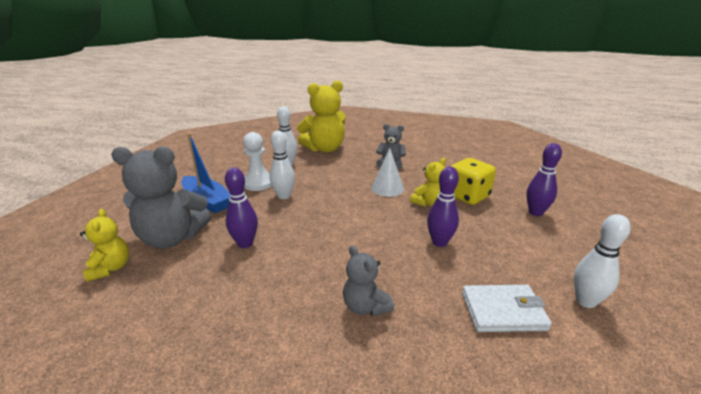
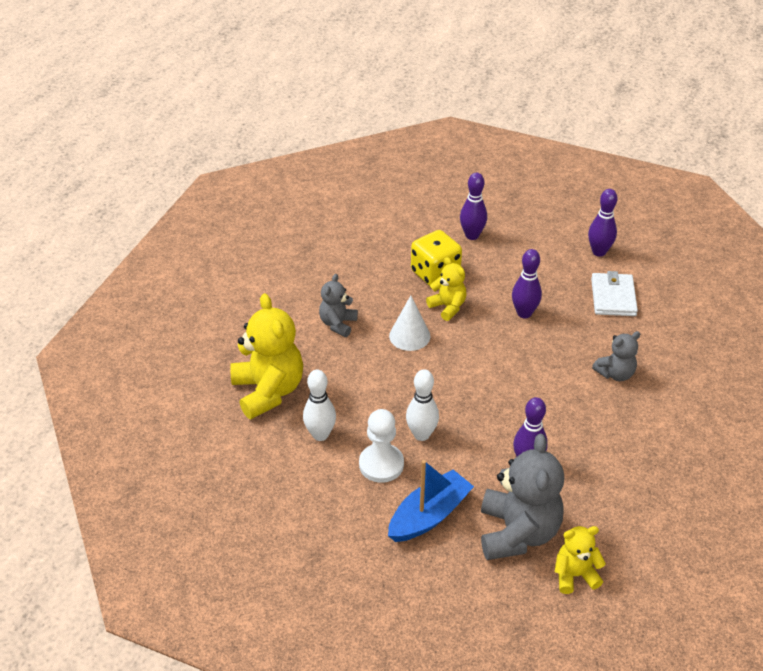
camera: 85 degrees left, 15 degrees up
(585, 301) = (599, 252): white bowling pin -> purple bowling pin

